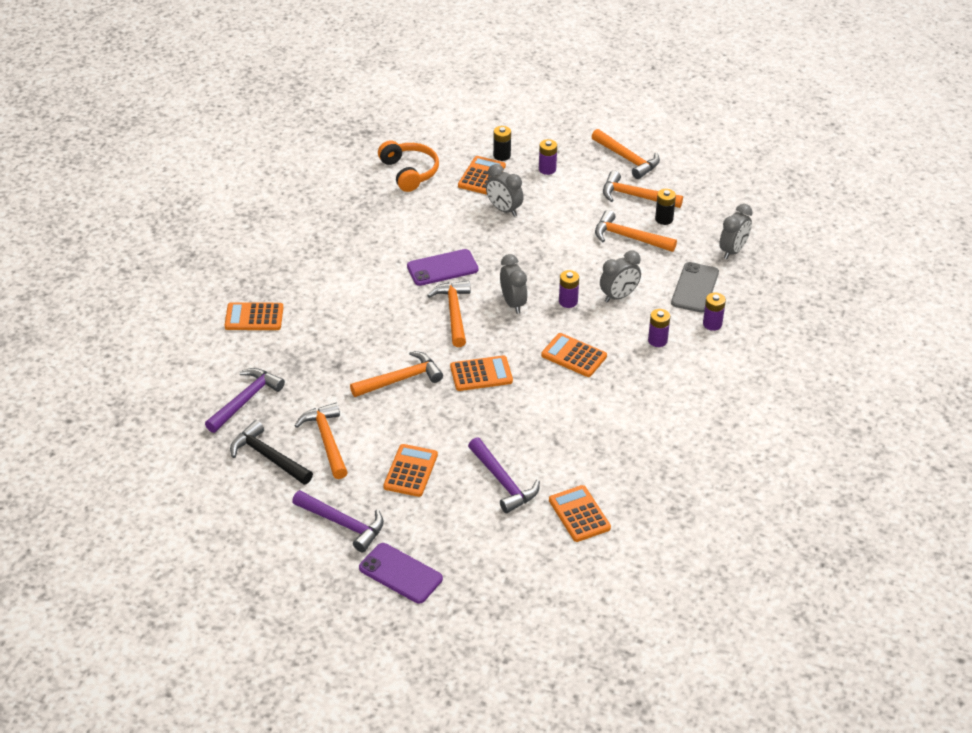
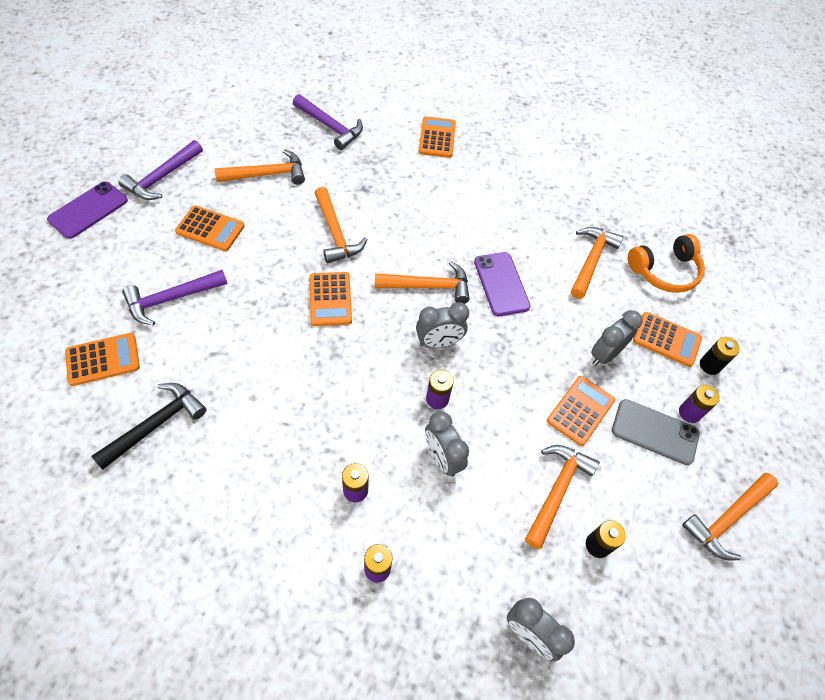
camera: 90 degrees right, 15 degrees up
(268, 457) = (258, 136): black hammer -> black hammer (156, 424)
(574, 356) = (343, 391): orange calculator -> orange calculator (580, 410)
(636, 196) = (645, 515): orange hammer -> orange hammer (591, 260)
(695, 288) = (452, 559): grey phone -> grey phone (655, 432)

